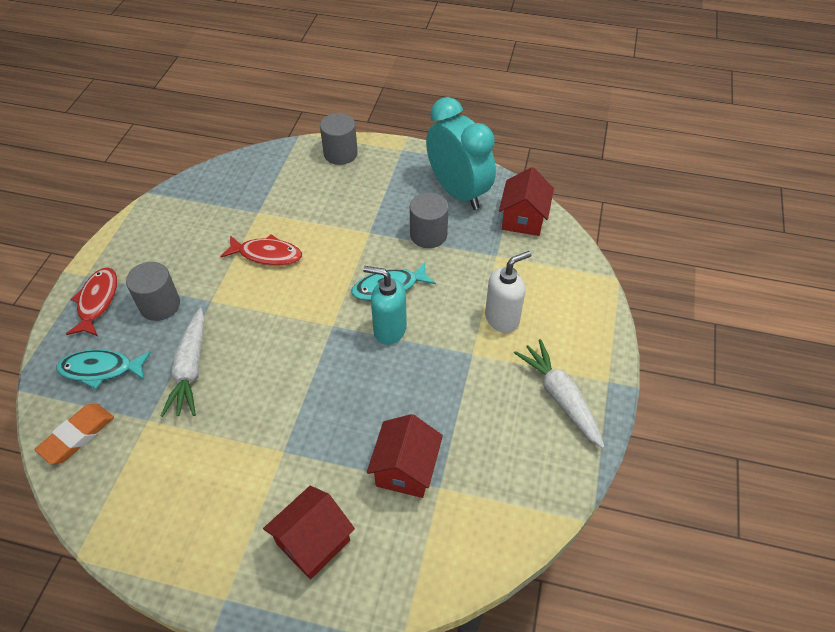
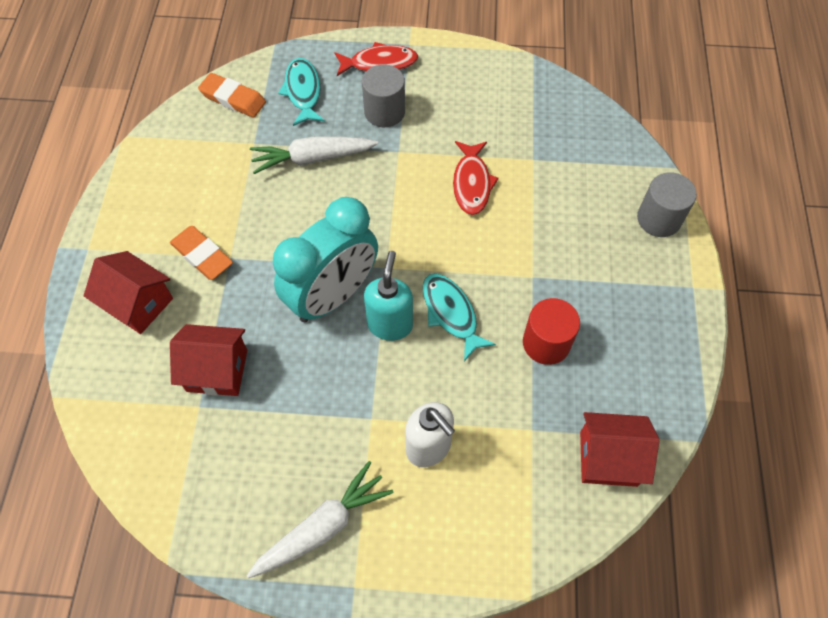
camera: 80 degrees right, 10 degrees up
(272, 477) = (202, 255): none -> orange eraser
(428, 235) = (546, 343): grey cylinder -> red cylinder
(458, 192) = (634, 368): turquoise clock -> turquoise clock (333, 296)

